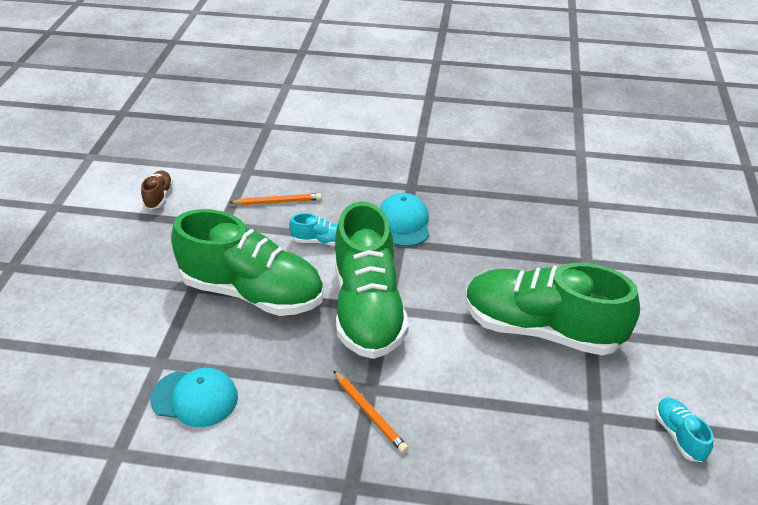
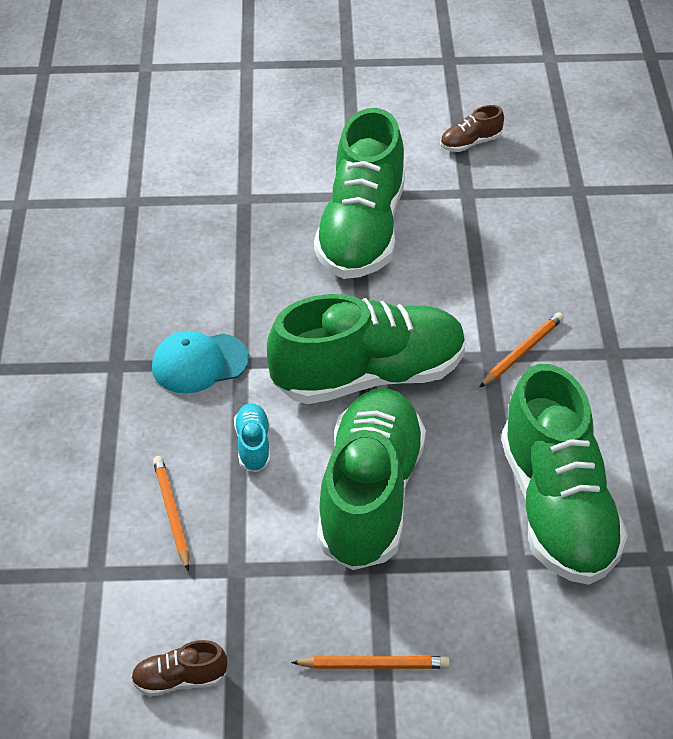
camera: 100 degrees left, 5 degrees up
(121, 275) = (374, 665): none -> orange pencil
(195, 398) = (557, 508): turquoise cap -> green shoe
(679, 435) = (470, 143): turquoise shoe -> brown shoe

